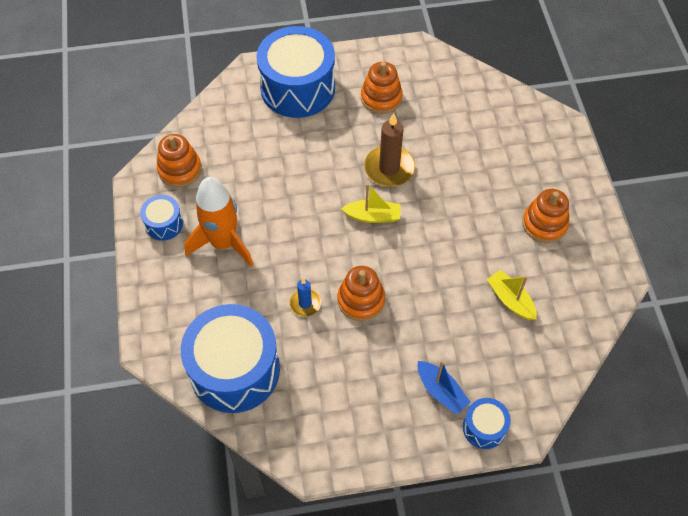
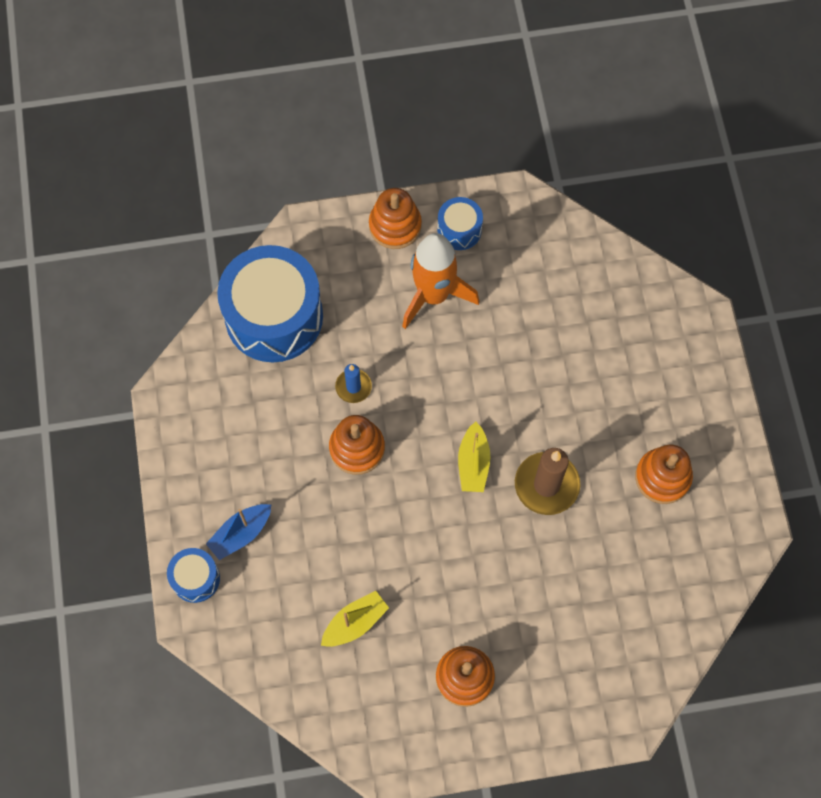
camera: 90 degrees right, 10 degrees up
(180, 170) = (536, 240): orange stacking toy -> orange stacking toy (395, 226)
(298, 88) = (673, 371): blue drum -> none

